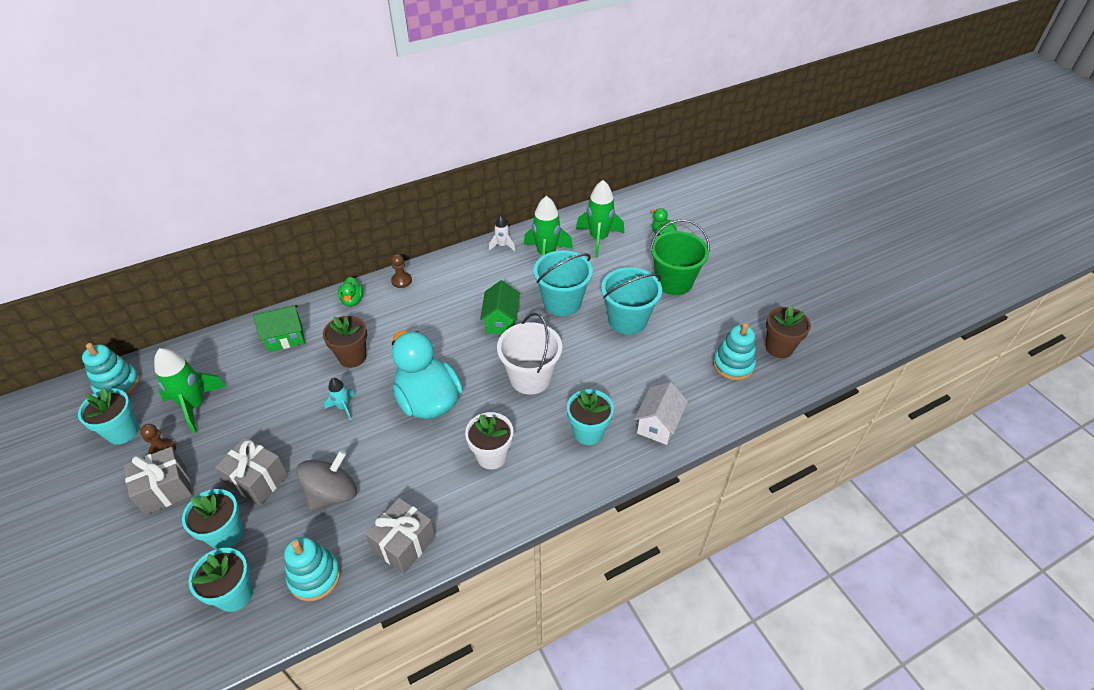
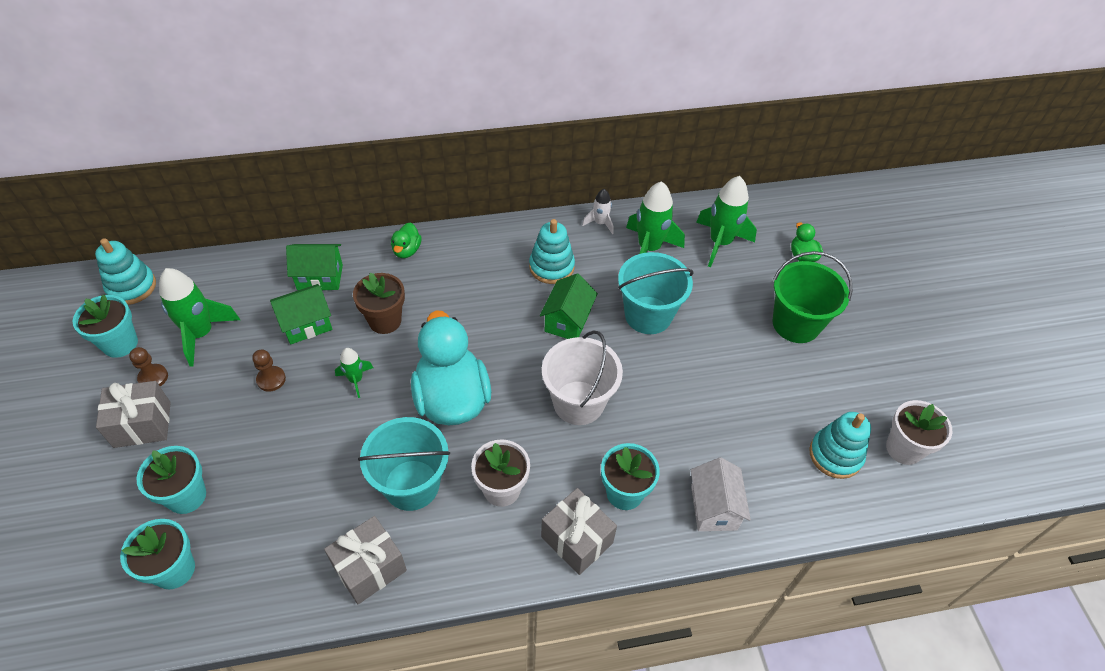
camera: 15 degrees right, 5 degrees up
(258, 480) = (238, 442): grey gift -> grey gift (577, 539)
(286, 376) = (306, 324): none -> green house
(314, 576) = (262, 576): turquoise stacking toy -> turquoise stacking toy (551, 267)
(332, 493) = (311, 482): grey spinning top -> none
(343, 407) = (356, 380): turquoise rocket -> green rocket
(401, 281) = (469, 239): brown pawn -> brown pawn (271, 379)
(627, 320) = (721, 359): turquoise bucket -> turquoise bucket (411, 485)
(658, 424) = (714, 507): white house -> white house turned 45 degrees counterclockwise
(779, 348) = (903, 449): brown flower pot -> white flower pot

